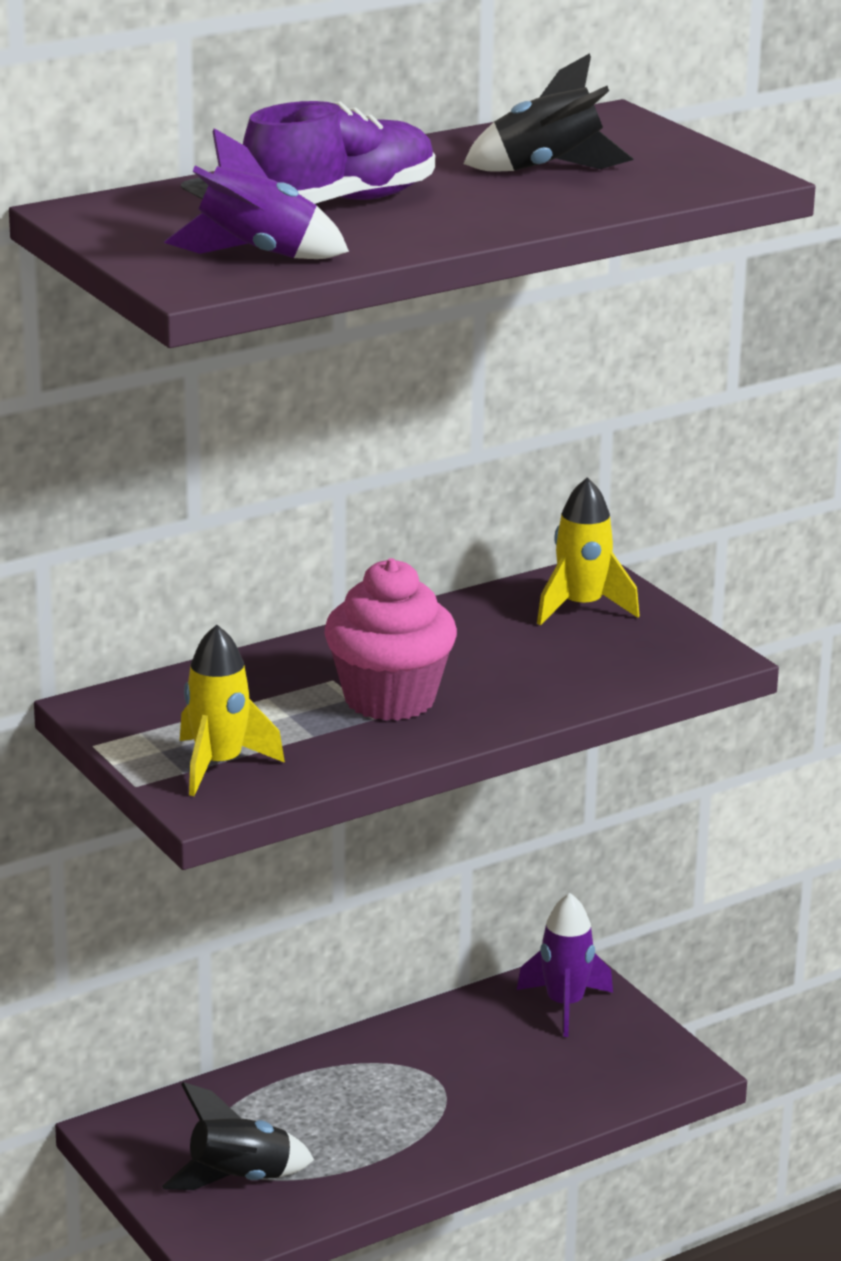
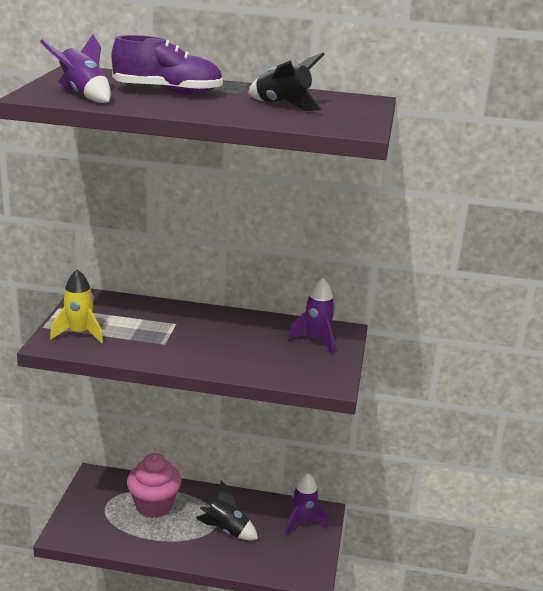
camera: 40 degrees right, 0 degrees up
(239, 1179) = (102, 517): black rocket -> black rocket (226, 530)
(390, 699) = (180, 339): pink cupcake -> pink cupcake (154, 505)
(582, 607) = (316, 340): yellow rocket -> purple rocket

